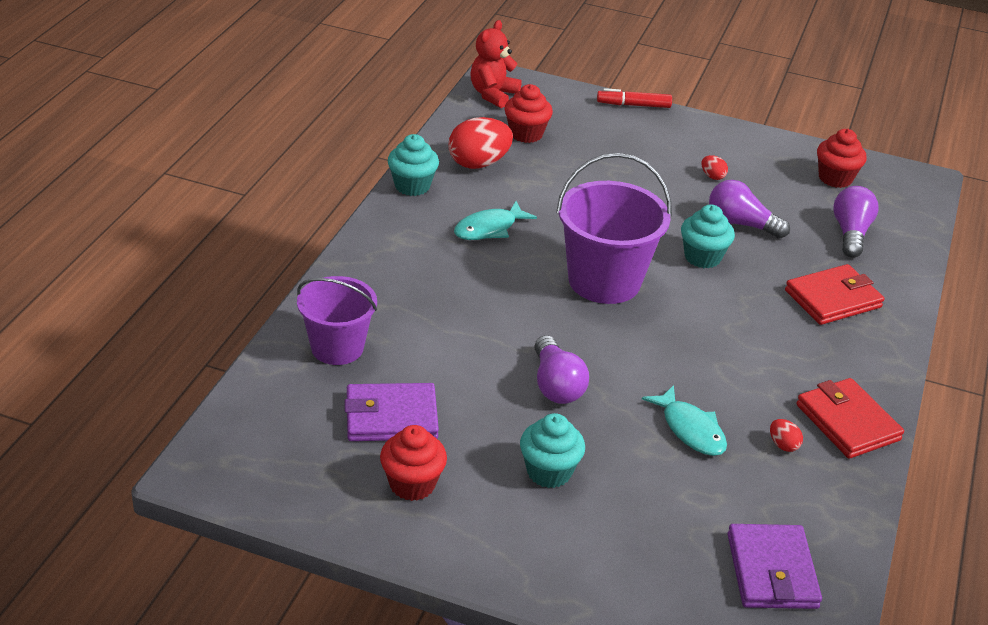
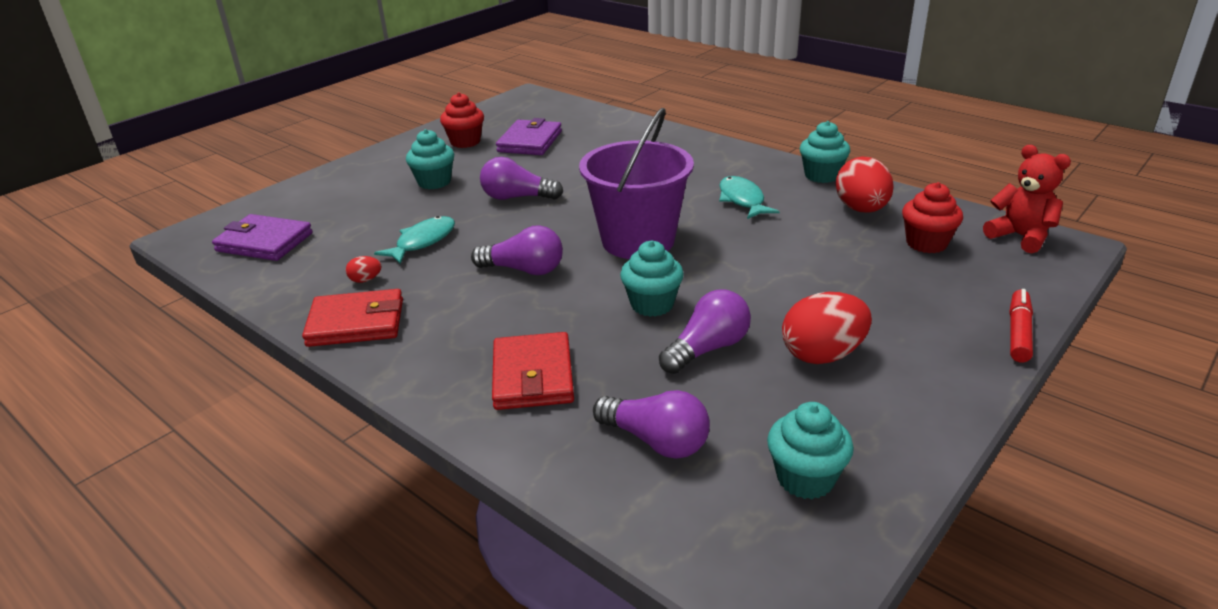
camera: 115 degrees right, 5 degrees down
(337, 347) = (612, 132): purple bucket -> none
(690, 429) = (422, 242): turquoise fish -> turquoise fish turned 135 degrees clockwise
(697, 341) = (524, 270): none -> purple light bulb
(712, 176) = (822, 355): red egg -> red egg, size x2.22
(835, 178) = (805, 478): red cupcake -> turquoise cupcake

